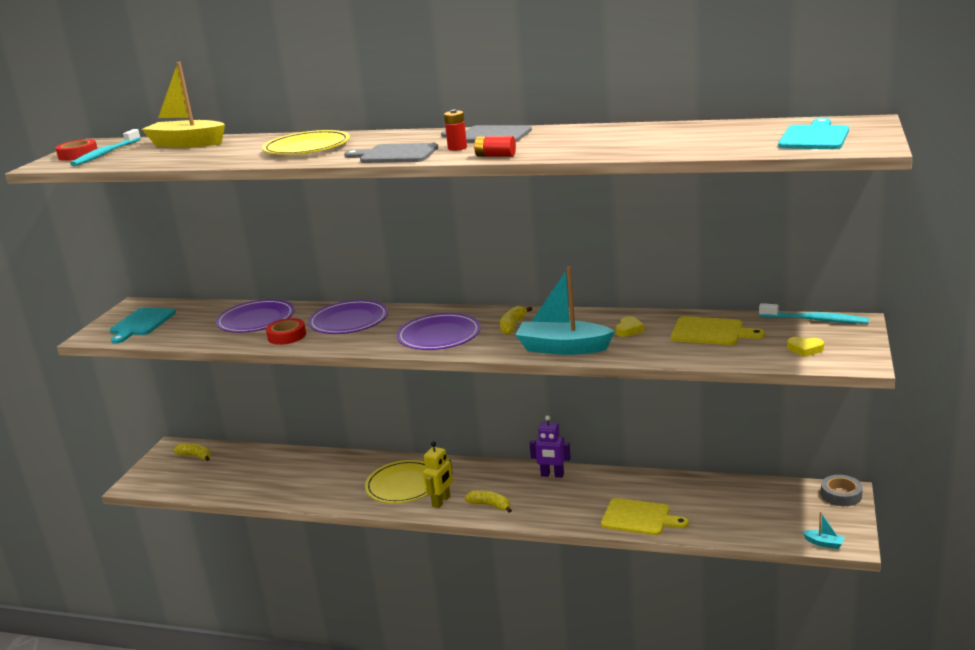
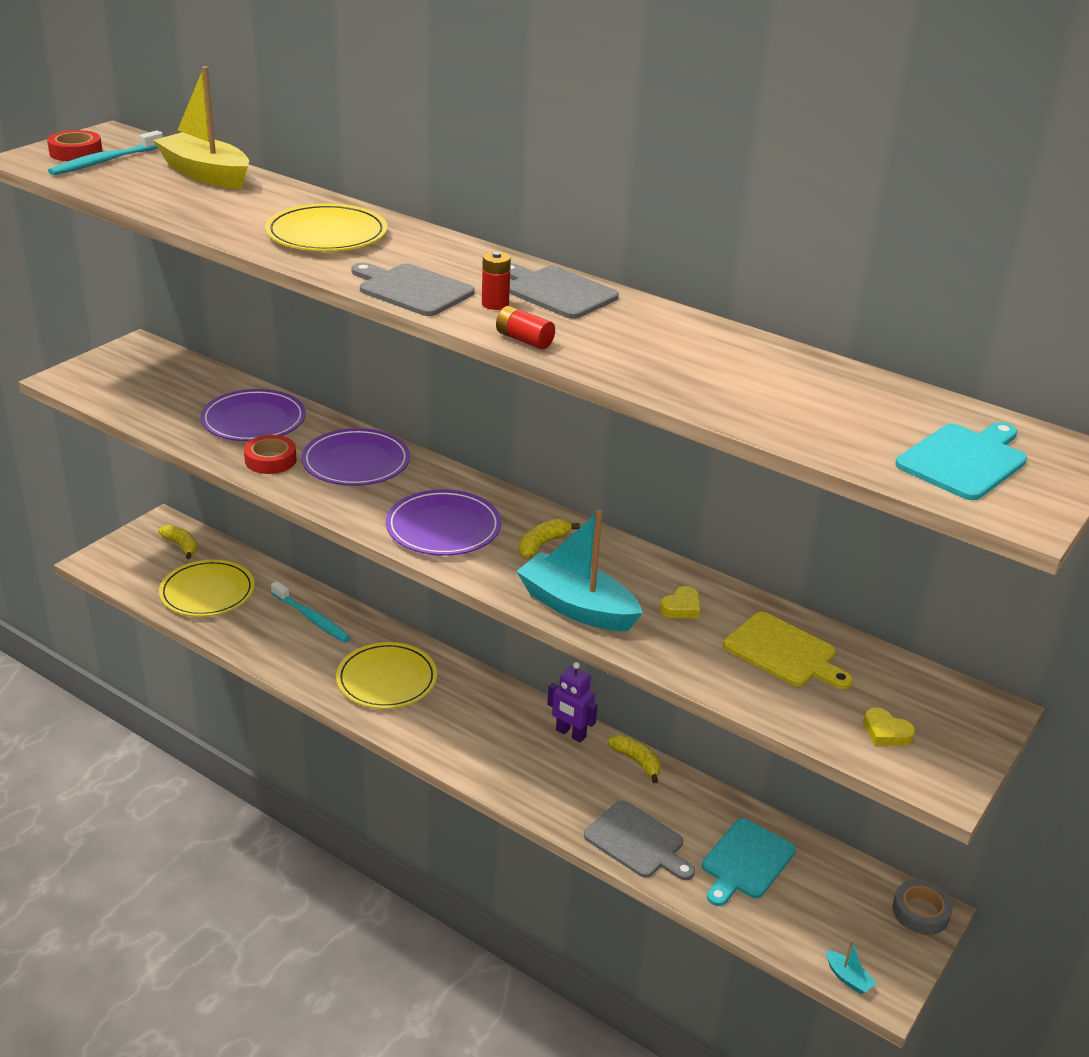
camera: 15 degrees right, 10 degrees up
(141, 323) = (127, 379): turquoise cutting board -> turquoise cutting board (746, 862)
(235, 476) = (207, 592): none -> yellow plate
(441, 501) = (416, 721): yellow robot -> none
(490, 505) = (469, 750): yellow banana -> yellow banana (636, 761)
(639, 518) = (637, 842): yellow cutting board -> grey cutting board
(815, 320) = (939, 685): turquoise toothbrush -> turquoise toothbrush (312, 618)

